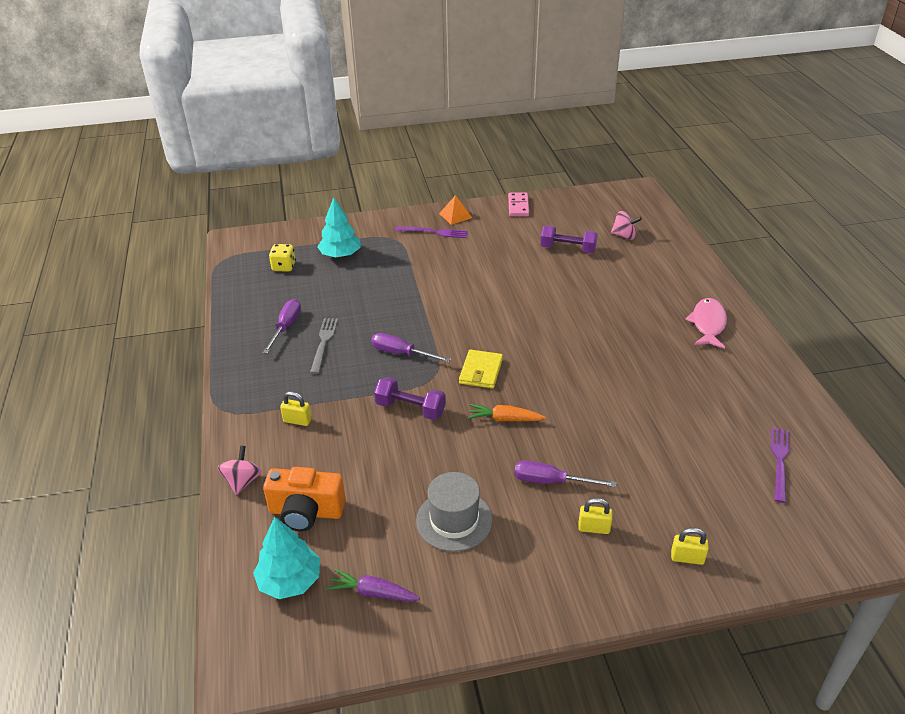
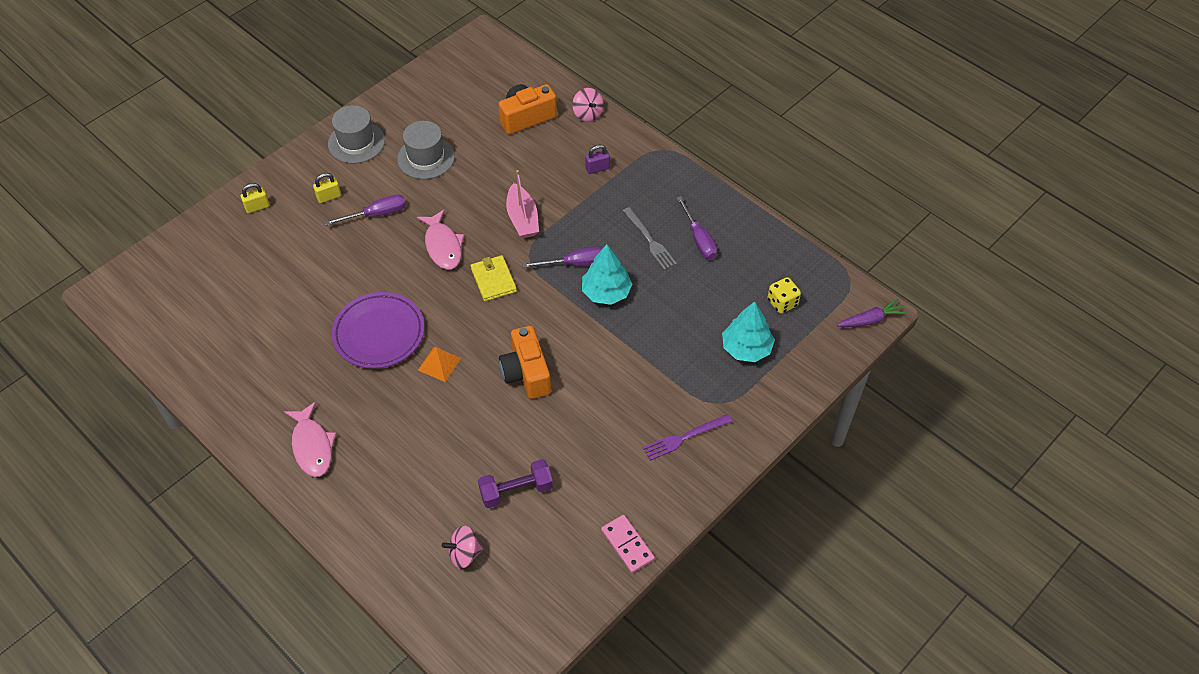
camera: 145 degrees right, 15 degrees up
(290, 581) = (498, 81): turquoise tree -> turquoise tree (606, 292)
(297, 420) = (597, 168): yellow padlock -> purple padlock
(373, 593) = (443, 98): purple carrot -> purple carrot (871, 320)
(410, 409) = (522, 218): purple dumbbell -> pink boat
(455, 215) = (686, 482): orange pyramid -> orange pyramid (439, 364)
(504, 419) = (443, 246): orange carrot -> pink fish
(508, 302) = (526, 373): none -> orange camera
(522, 585) = (356, 142): none -> grey hat
(611, 374) = (379, 333): none -> purple plate
(779, 461) = (207, 314): purple fork -> none

